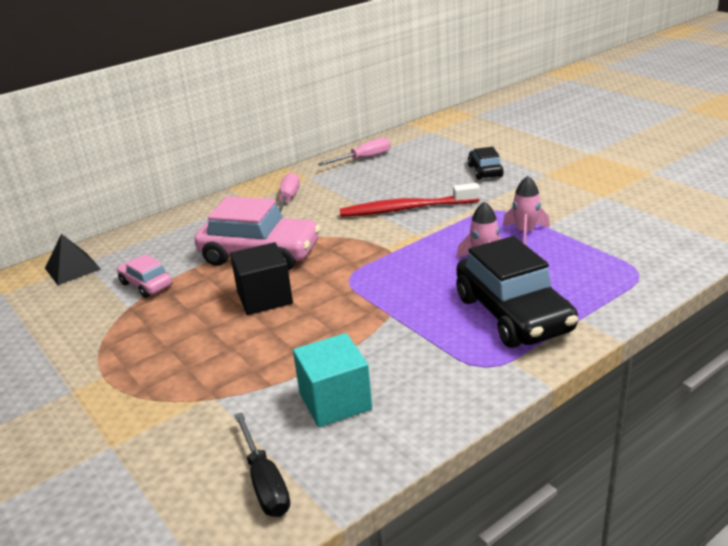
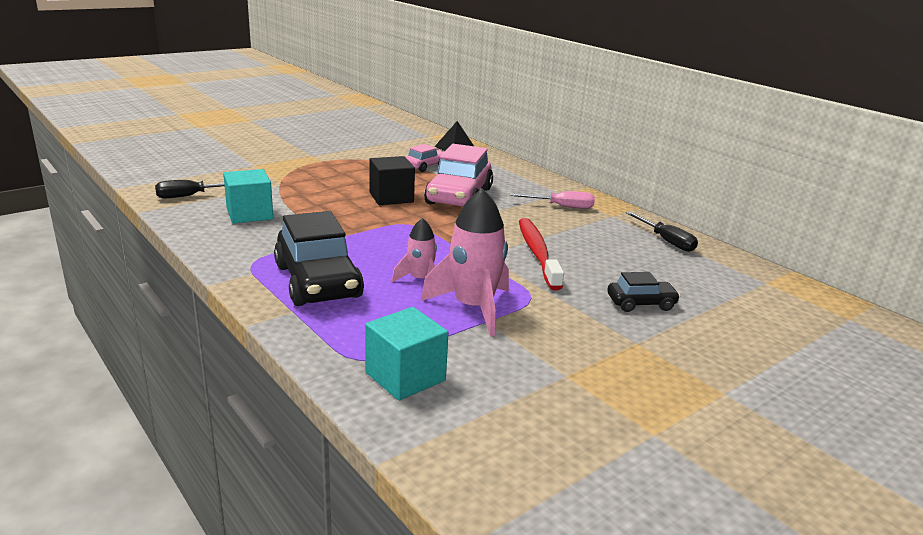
camera: 85 degrees right, 5 degrees down
(364, 159) = (666, 241): pink screwdriver -> black screwdriver
(513, 314) = (317, 282): black car -> black car turned 90 degrees counterclockwise
(525, 232) = (473, 307): pink rocket -> pink rocket, size x1.78
(649, 252) = (405, 376): none -> turquoise cube

